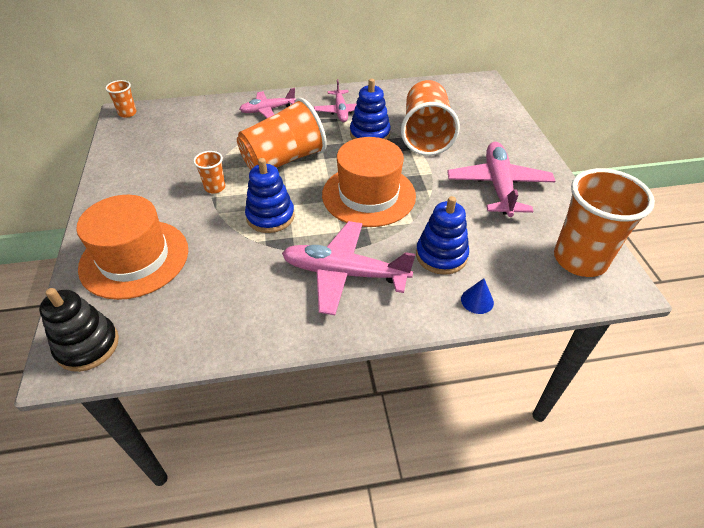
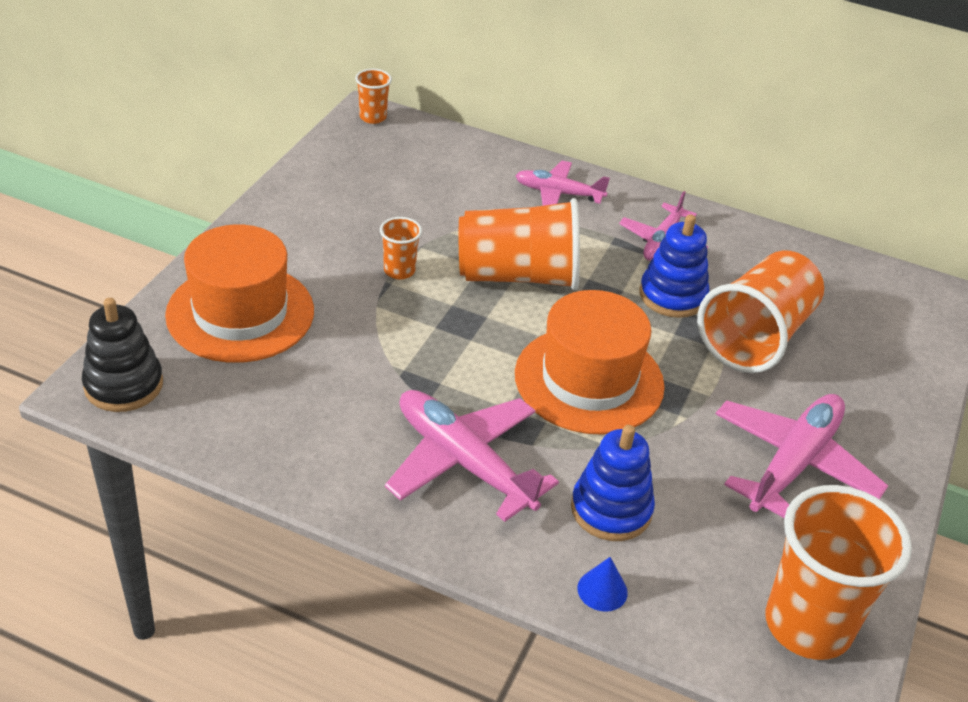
camera: 30 degrees right, 5 degrees down
(270, 216) = (435, 343): blue stacking toy -> none

